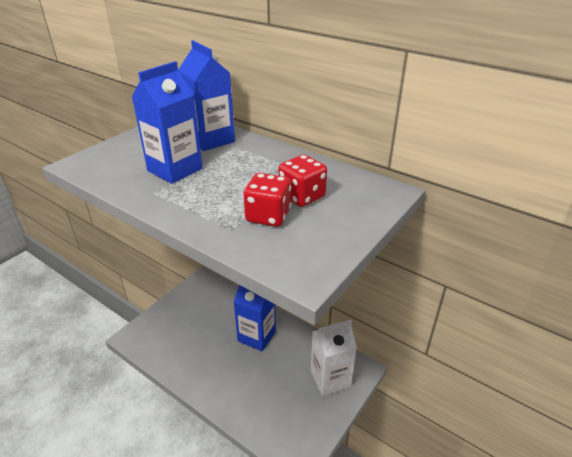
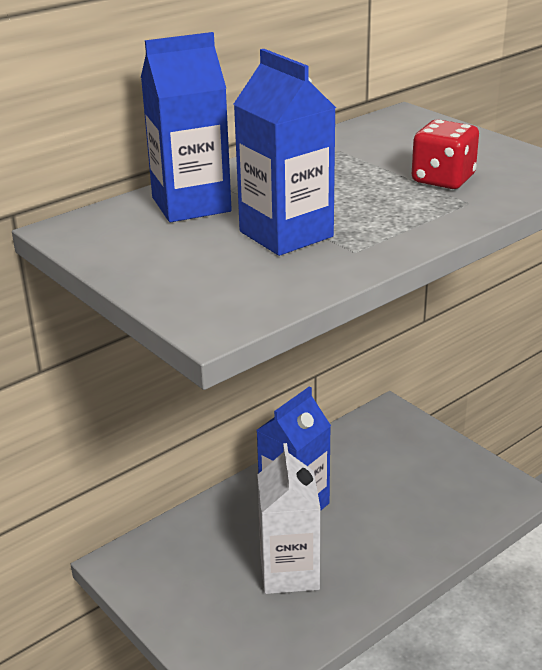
camera: 75 degrees left, 5 degrees down
(302, 196) = (401, 158): red dice -> none
(330, 379) = (399, 442): white carton -> white carton (289, 572)

